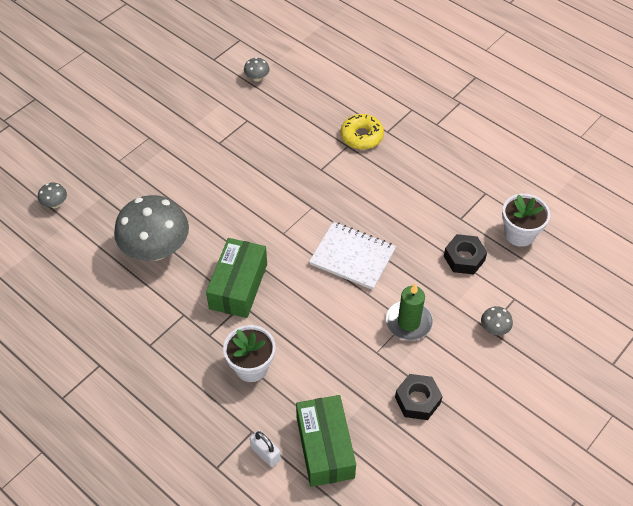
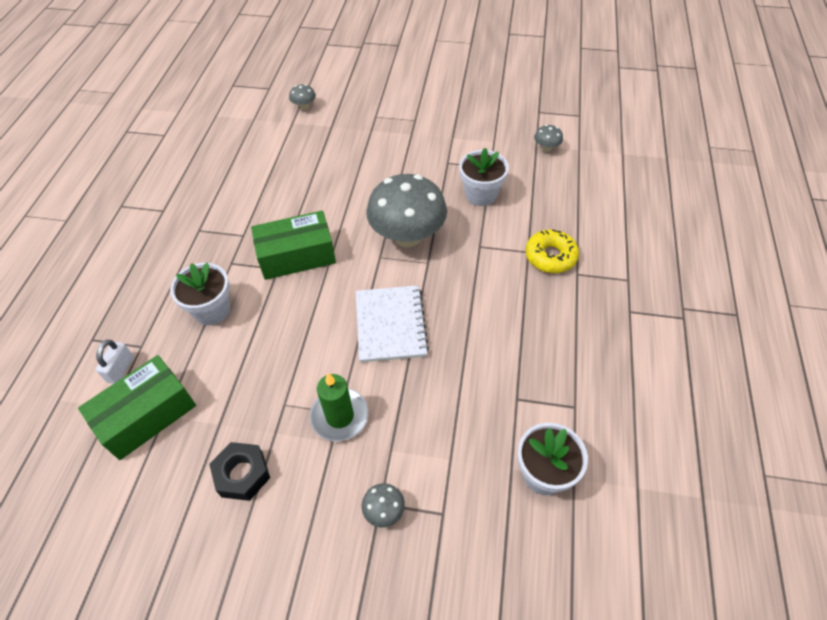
camera: 60 degrees right, 0 degrees up
(156, 249) = (300, 184): grey mushroom -> grey mushroom (407, 236)
(271, 141) = (481, 194): none -> white flower pot
(464, 258) = (463, 429): black nut -> none

